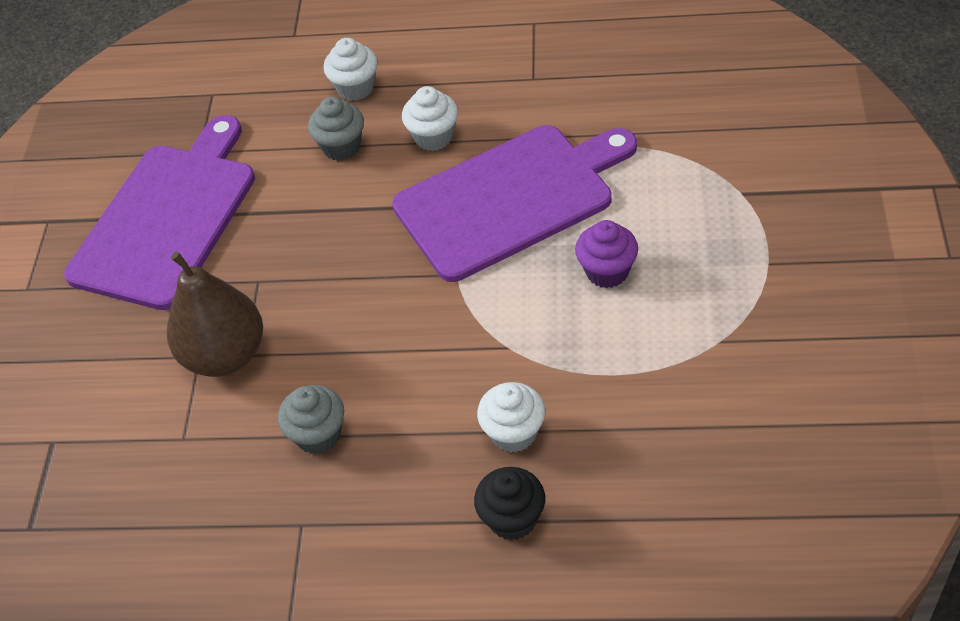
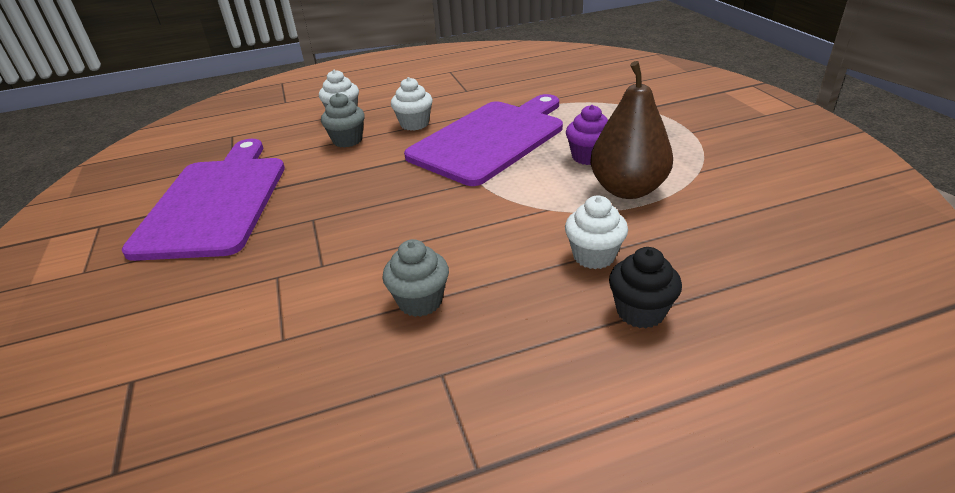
camera: 25 degrees left, 15 degrees down
(225, 355) = (302, 270): brown pear -> brown pear (627, 189)

